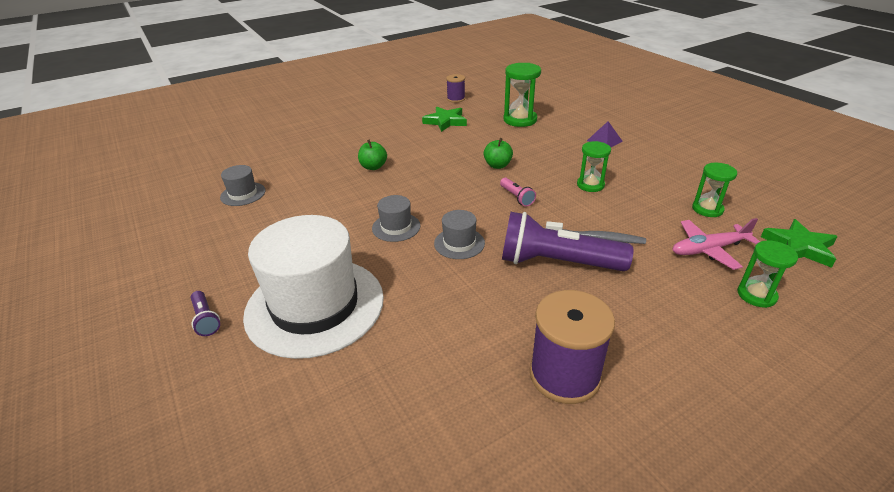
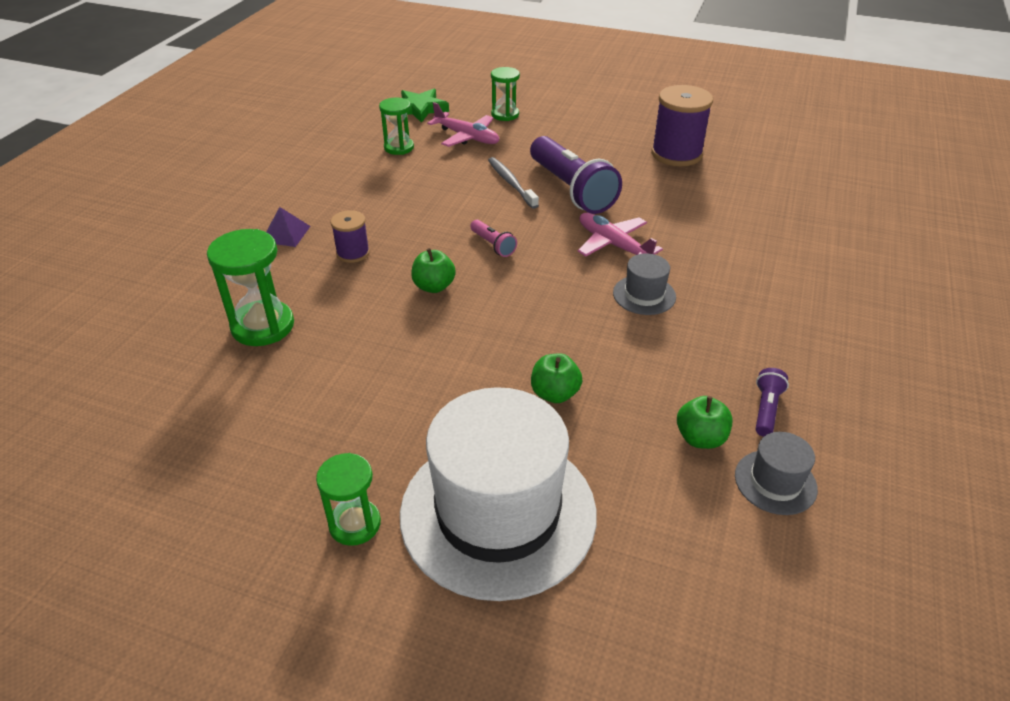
camera: 130 degrees left, 5 degrees up
(206, 319) = (904, 325): purple flashlight -> purple flashlight (766, 409)
(291, 189) = (700, 438): none -> green apple
(315, 305) = (795, 277): white hat -> white hat (498, 512)
(445, 121) = (330, 405): green star -> none
(456, 99) = (207, 448): purple spool -> purple spool (353, 253)
(459, 243) = (613, 245): grey hat -> pink plane
(516, 197) = (493, 245): pink flashlight -> pink flashlight turned 120 degrees clockwise
(590, 185) = (415, 211): green hourglass -> green hourglass (355, 524)

